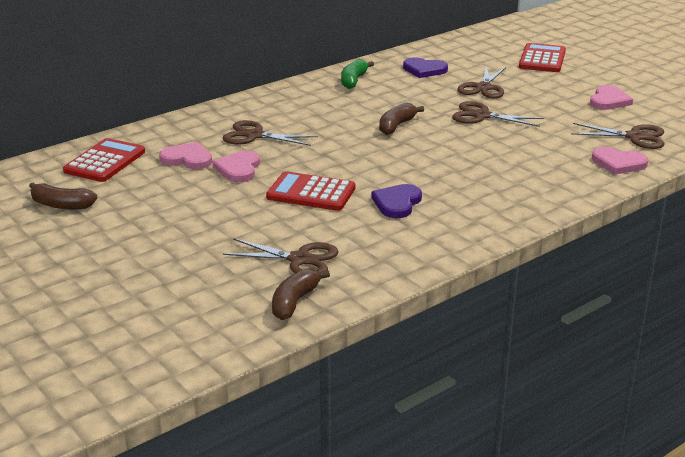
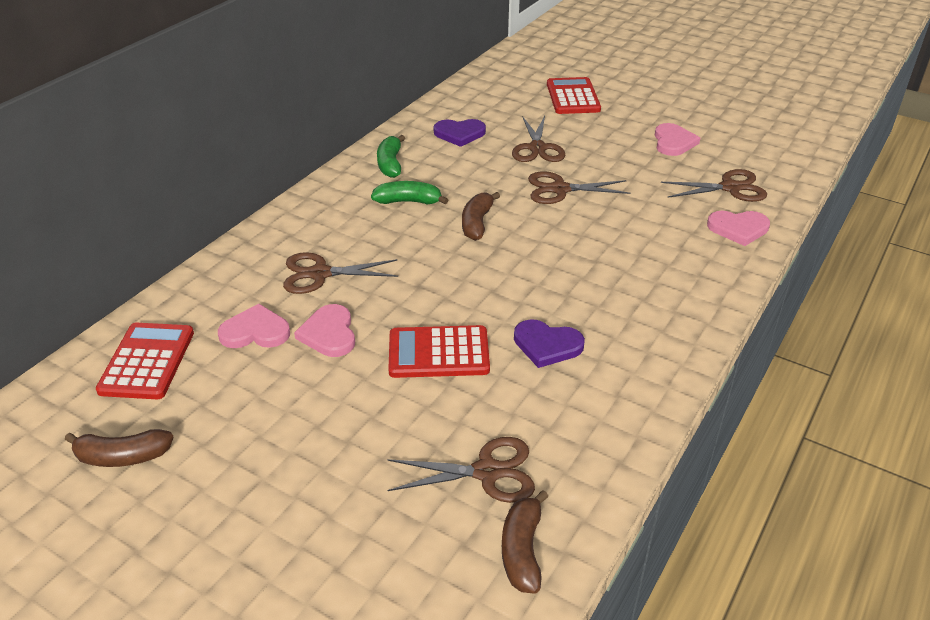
camera: 20 degrees left, 10 degrees up
(351, 105) = (408, 201): none -> green banana
(397, 203) = (547, 345): purple heart -> purple heart turned 75 degrees counterclockwise

